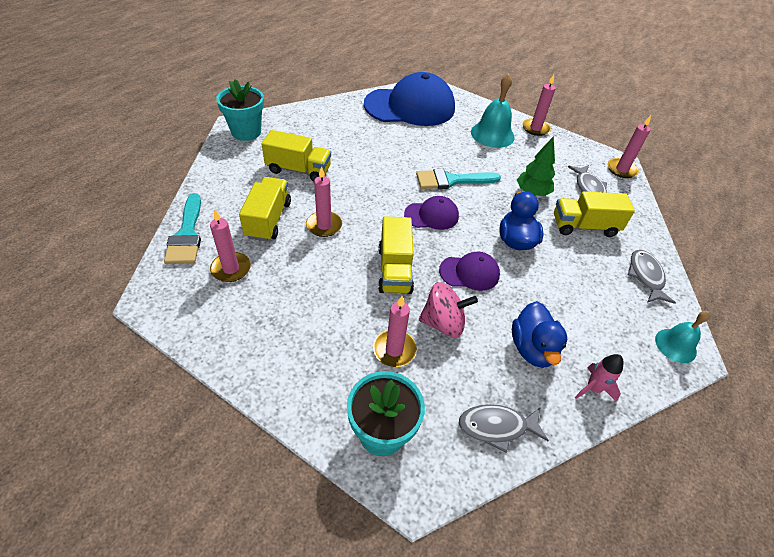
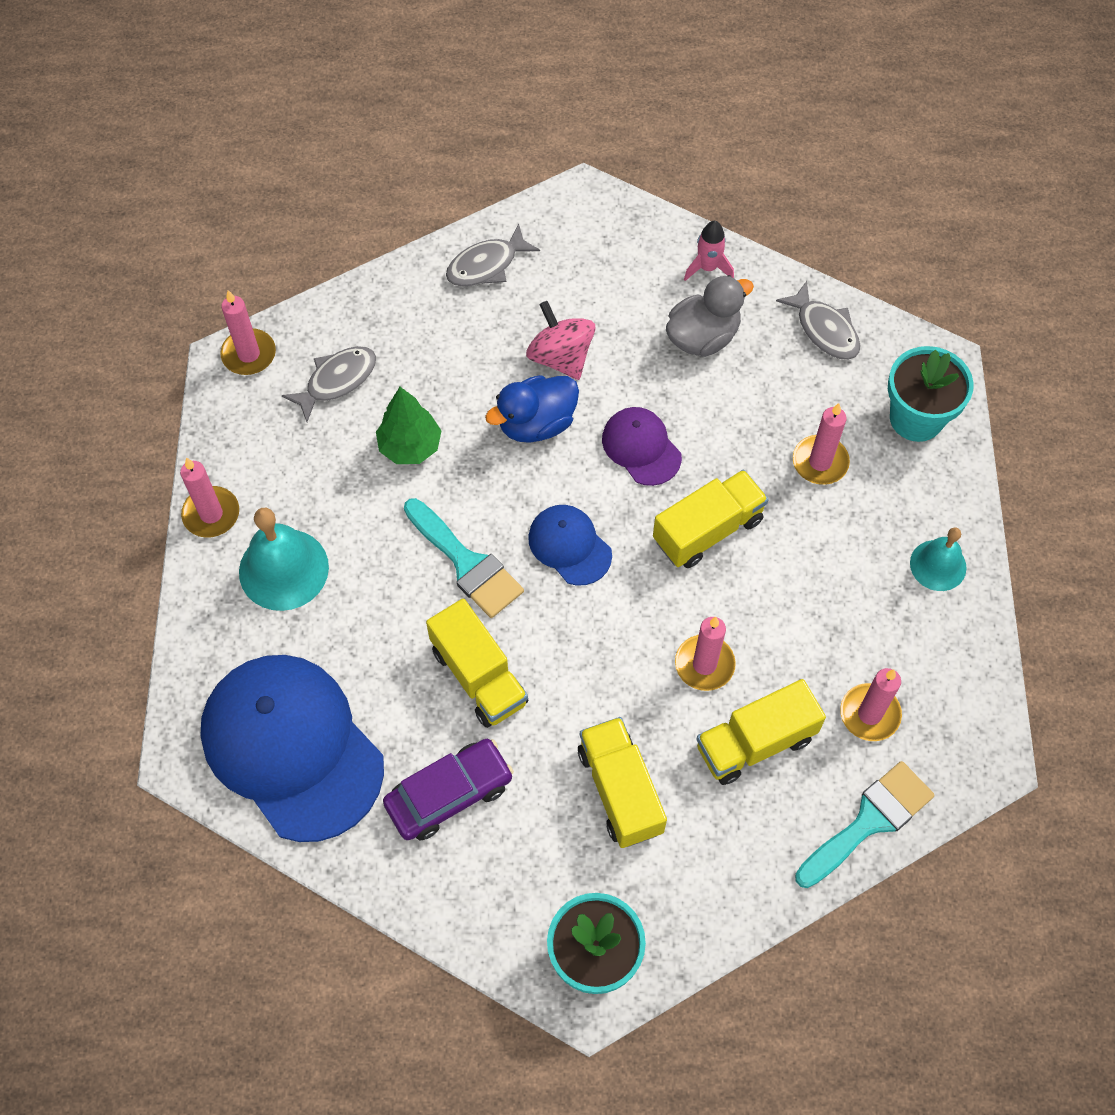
camera: 120 degrees left, 15 degrees up
(350, 130) = (449, 794): none -> purple car
(431, 215) = (569, 546): purple cap -> blue cap
(443, 323) = (743, 435): pink spinning top -> pink spinning top (561, 357)
(532, 348) = (703, 337): blue duck -> grey duck
(584, 226) = (438, 358): yellow truck -> yellow truck (479, 676)
(675, 345) = (582, 212): turquoise bell -> turquoise bell (938, 565)

